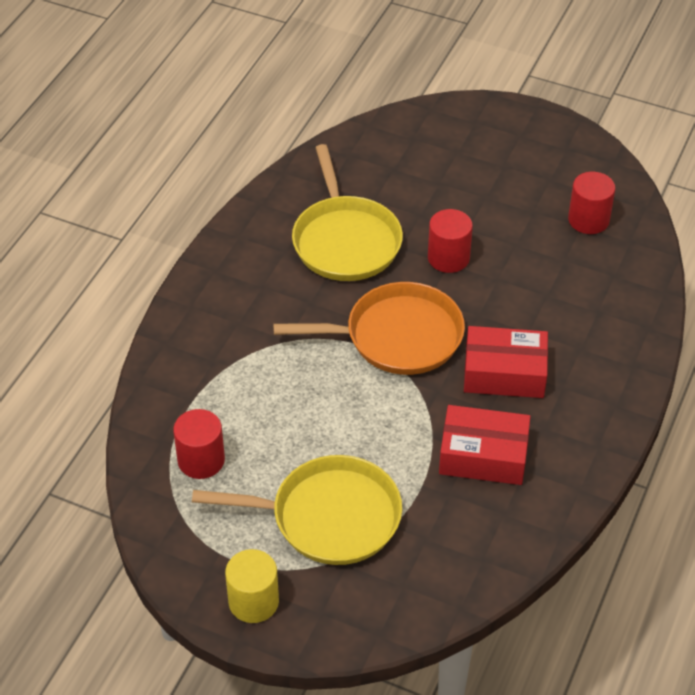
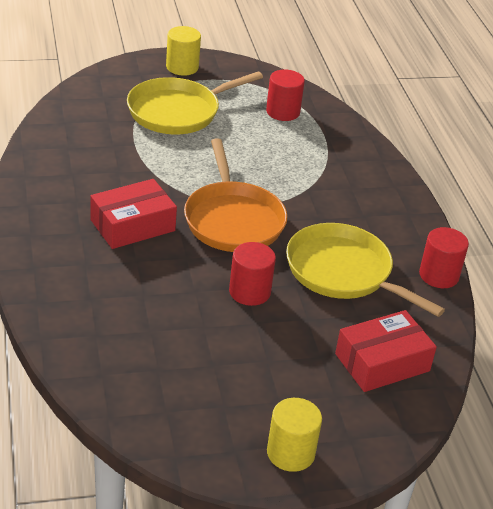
camera: 140 degrees right, 10 degrees down
(397, 336) = (233, 220): orange pan -> orange pan turned 60 degrees counterclockwise
(483, 455) = (107, 172): red box -> red box (382, 362)
(527, 131) = (290, 453): none -> yellow cylinder
(588, 220) = (155, 379): red cylinder -> red cylinder (439, 275)

